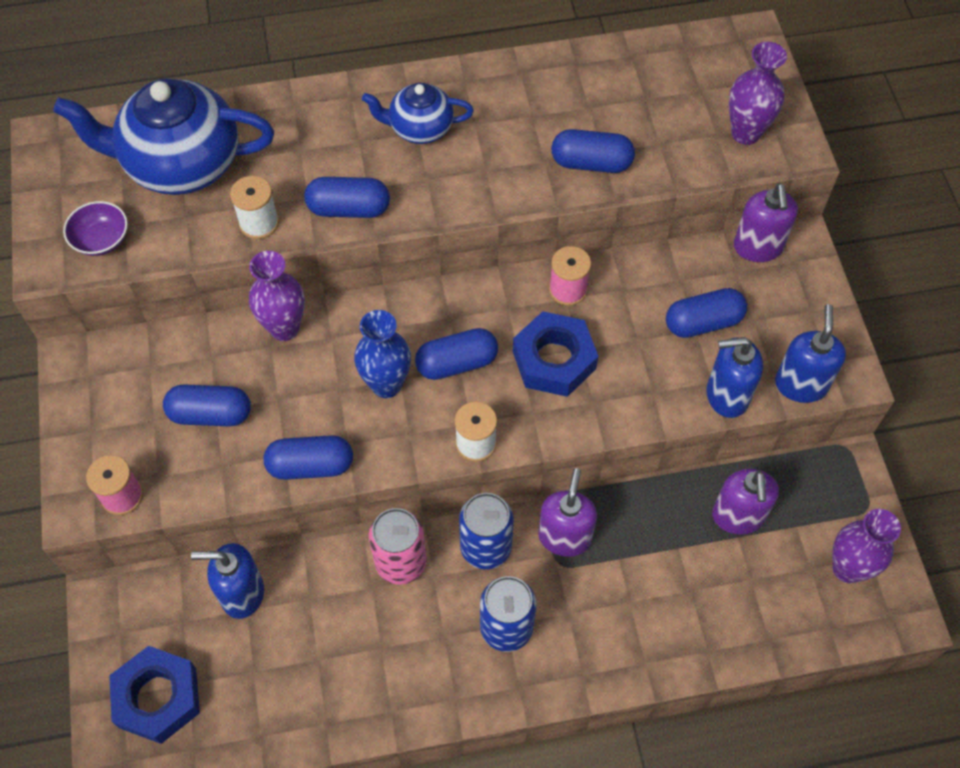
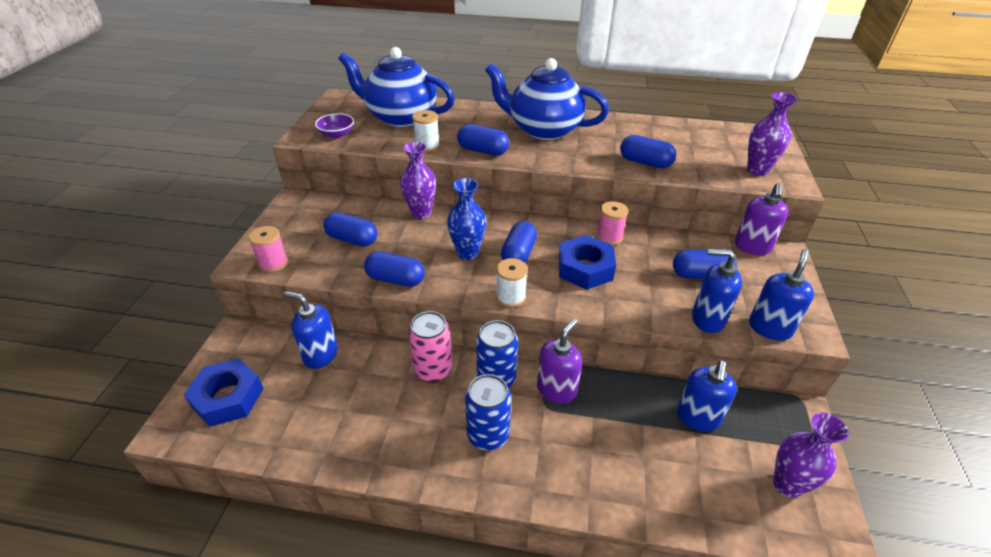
camera: 20 degrees right, 20 degrees down
(420, 128) = (543, 130): blue teapot -> blue teapot, size x1.83
(457, 363) = (518, 254): blue capsule -> blue capsule turned 75 degrees counterclockwise
(737, 516) = (697, 417): purple soap dispenser -> blue soap dispenser

